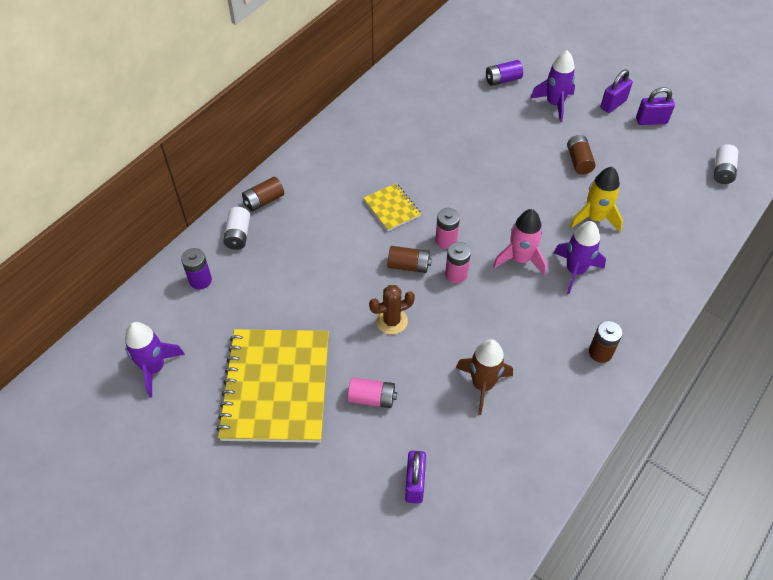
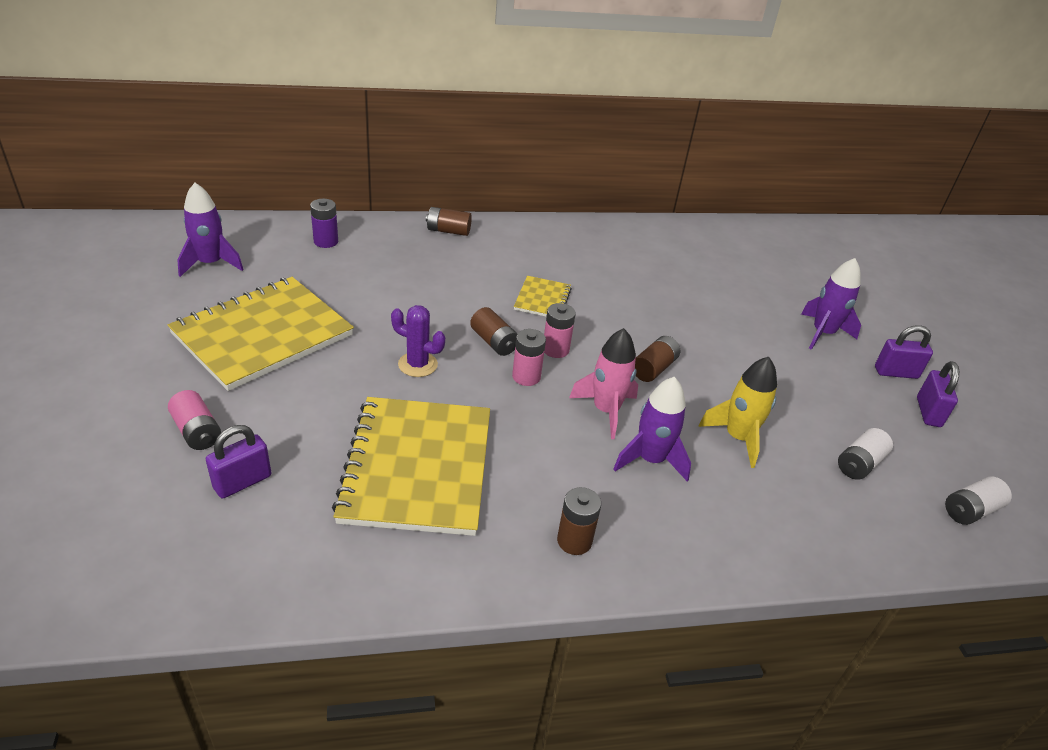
camera: 40 degrees right, 15 degrees down
(238, 235) = (396, 236): white battery -> white battery (859, 464)
(372, 398) = (314, 398): pink battery -> pink battery (197, 431)
(391, 321) = (417, 364): brown cactus -> purple cactus
(482, 385) = (418, 467): brown rocket -> yellow notebook
(502, 80) = (789, 287): purple battery -> none
(579, 161) = (786, 387): brown battery -> brown battery (653, 368)
(651, 121) = (928, 412): purple padlock -> purple padlock turned 60 degrees clockwise

